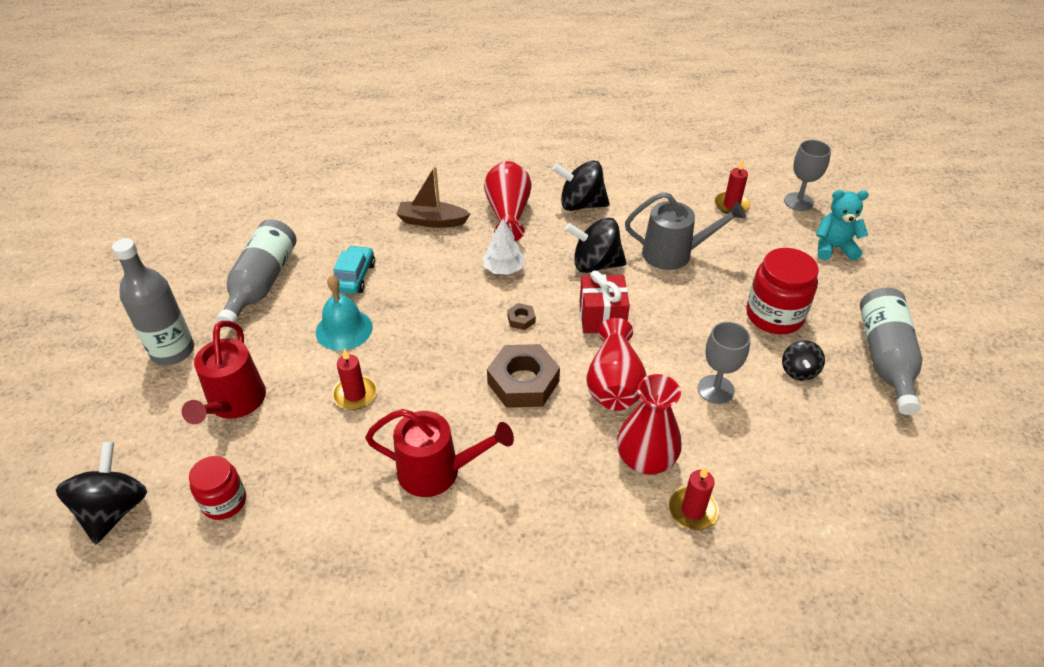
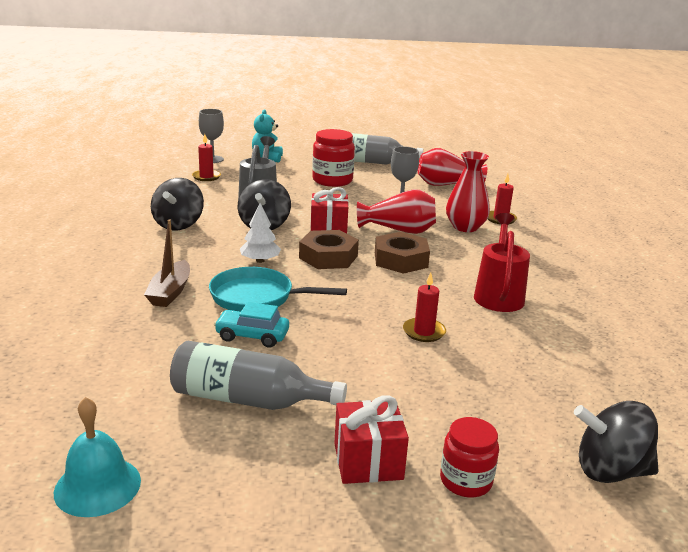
camera: 90 degrees left, 20 degrees down
(172, 351) = (368, 461): grey bottle -> red gift
(224, 501) = (568, 397): red jar -> red jar (466, 481)
(234, 404) = (447, 402): red watering can -> none
(344, 329) = (335, 340): turquoise bell -> turquoise bell (97, 486)
(424, 274) = (257, 297): none -> turquoise pan
(508, 213) = (176, 255): red vase -> red vase (446, 185)
(521, 319) = (328, 257): brown nut -> brown nut, size x2.26
(799, 371) = (383, 181): black spinning top -> none

